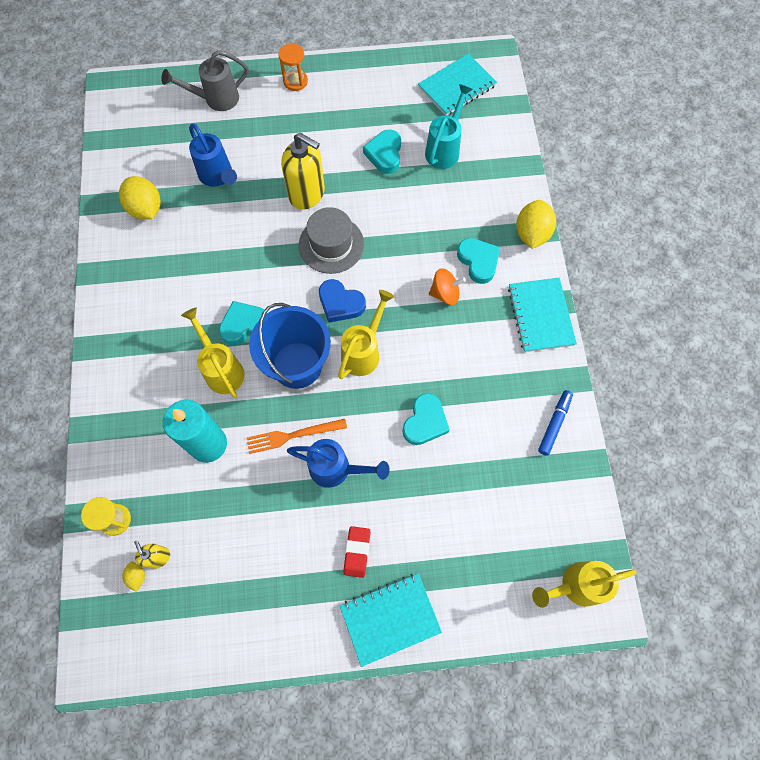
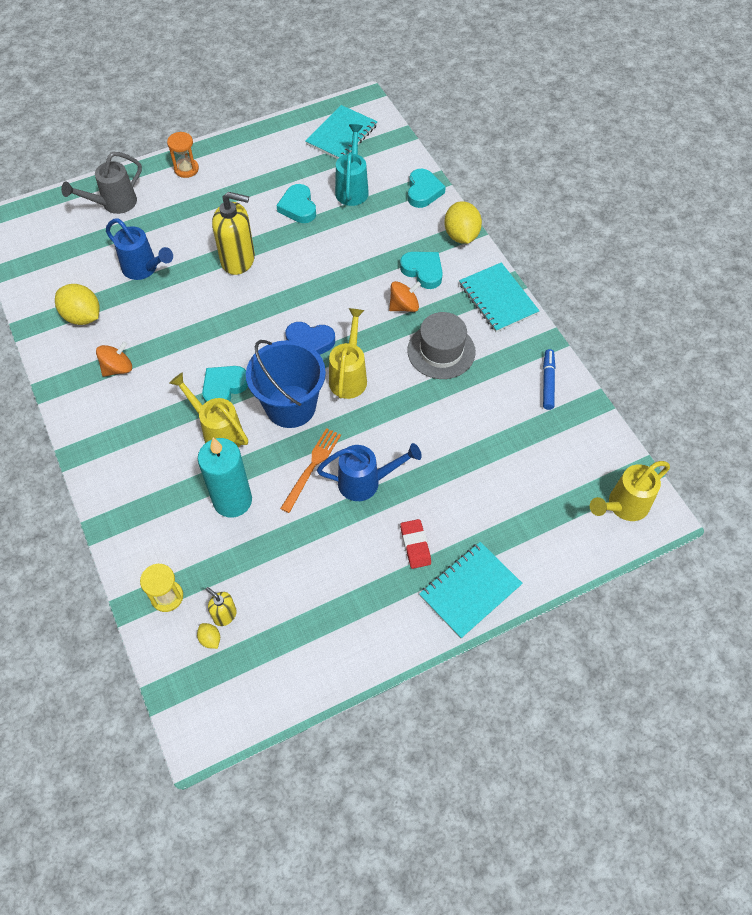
camera: 20 degrees left, 10 degrees down
(157, 272) = (118, 368): none -> orange spinning top
(293, 435) = (312, 467): orange fork -> orange fork turned 150 degrees clockwise
(331, 244) = (280, 296): grey hat -> grey hat (441, 351)
(425, 422) = (431, 417): turquoise heart -> turquoise heart (423, 191)

